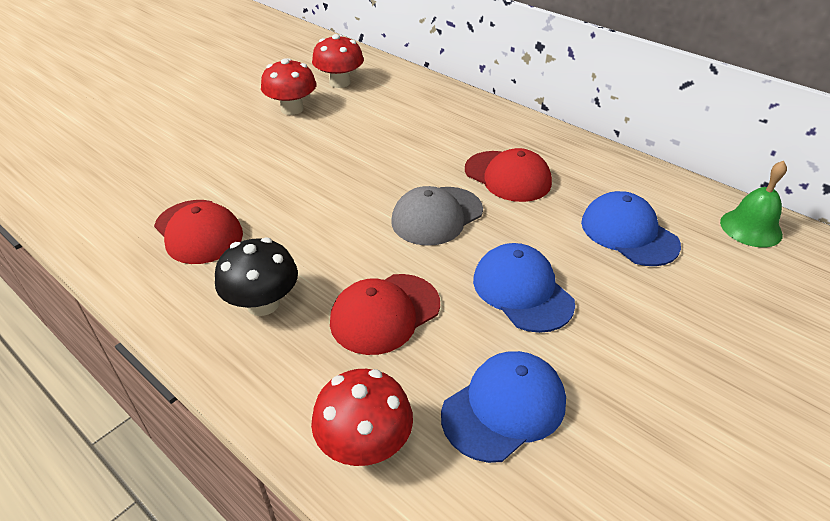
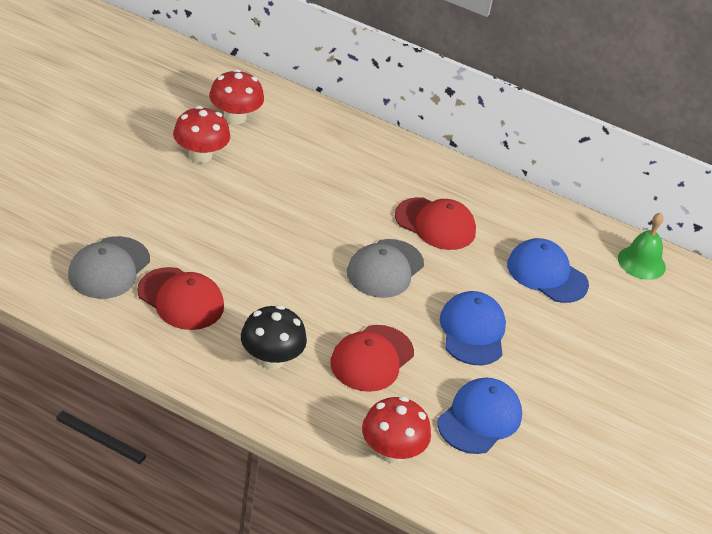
camera: 20 degrees left, 0 degrees up
(144, 198) = (109, 268): none -> grey cap
(522, 291) = (472, 331): blue cap -> blue cap turned 45 degrees clockwise

